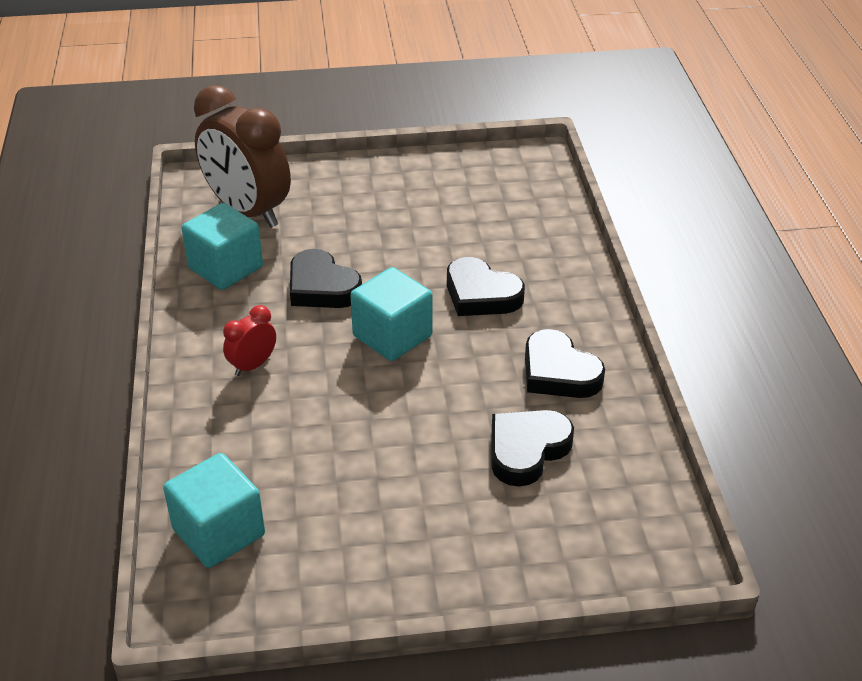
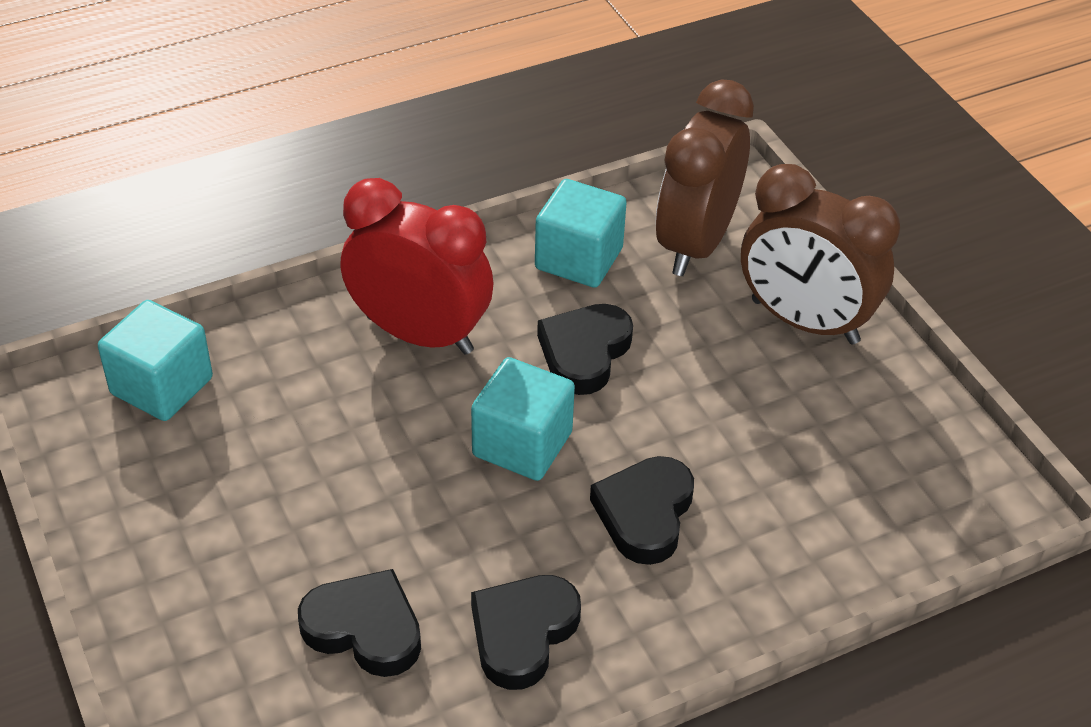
camera: 70 degrees right, 5 degrees up
(252, 365) = (419, 334): red clock -> red clock, size x2.24
(350, 186) = (804, 322): none -> brown clock

